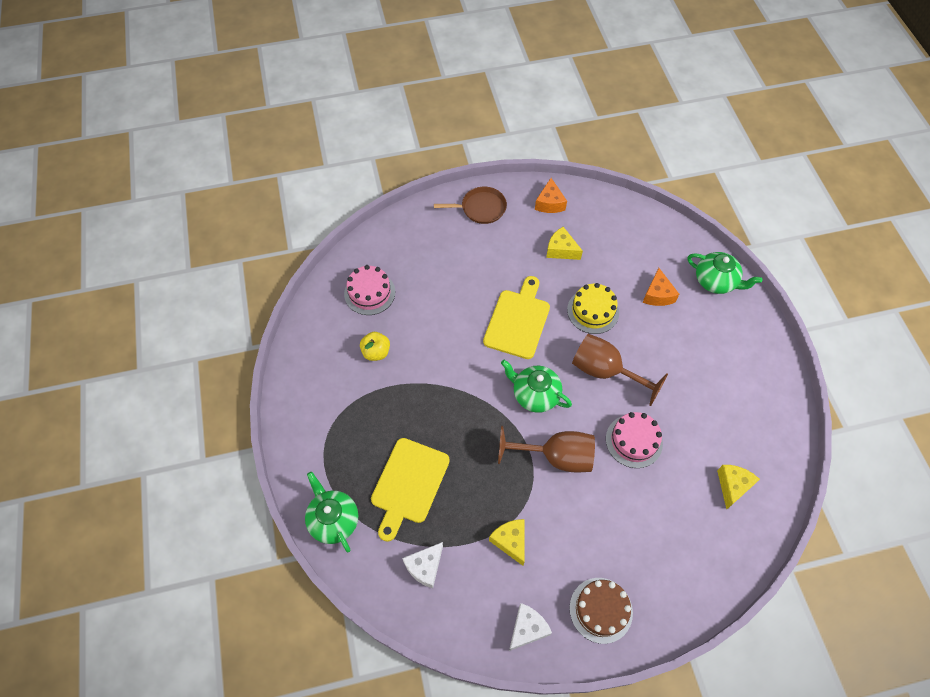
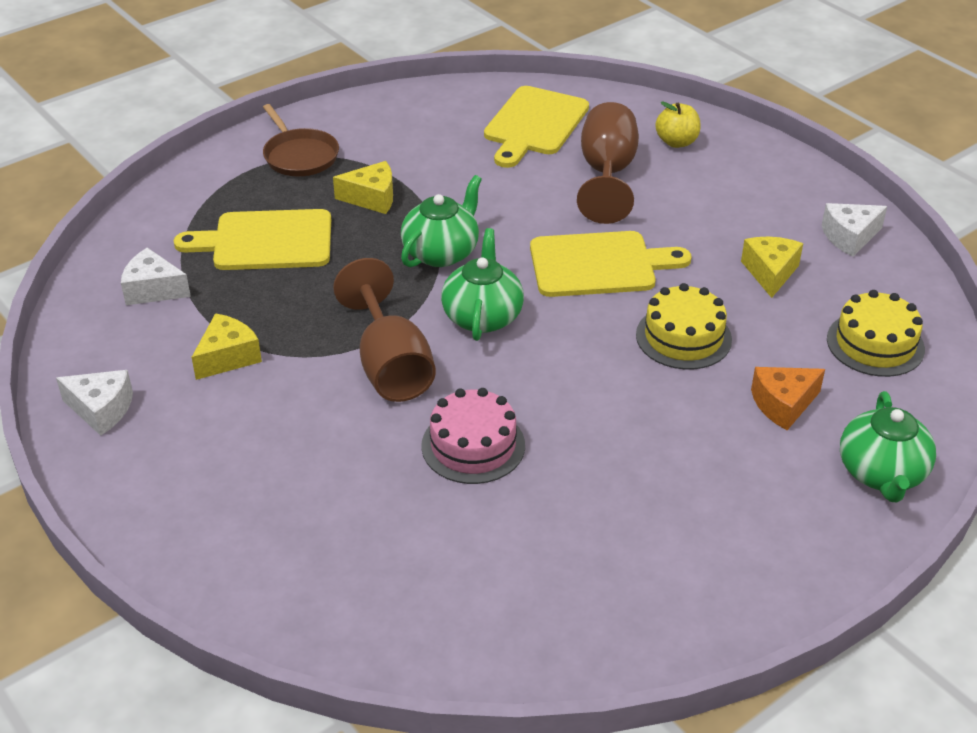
camera: 65 degrees right, 20 degrees down
(333, 520) = (183, 197): green teapot -> green teapot (441, 252)
(369, 293) = (534, 124): pink cake -> yellow cutting board
(376, 352) = (446, 157): yellow apple -> yellow apple (676, 142)
(481, 208) = (769, 174): brown pan -> brown pan (299, 156)
(549, 203) = (849, 237): orange cheese -> white cheese
(601, 610) = (160, 480): brown cake -> none
(605, 371) = (579, 380): brown goblet -> brown goblet (607, 174)
(632, 237) = (875, 344): none -> yellow cake
(732, 486) = (464, 595): yellow cheese -> yellow cheese (372, 198)

